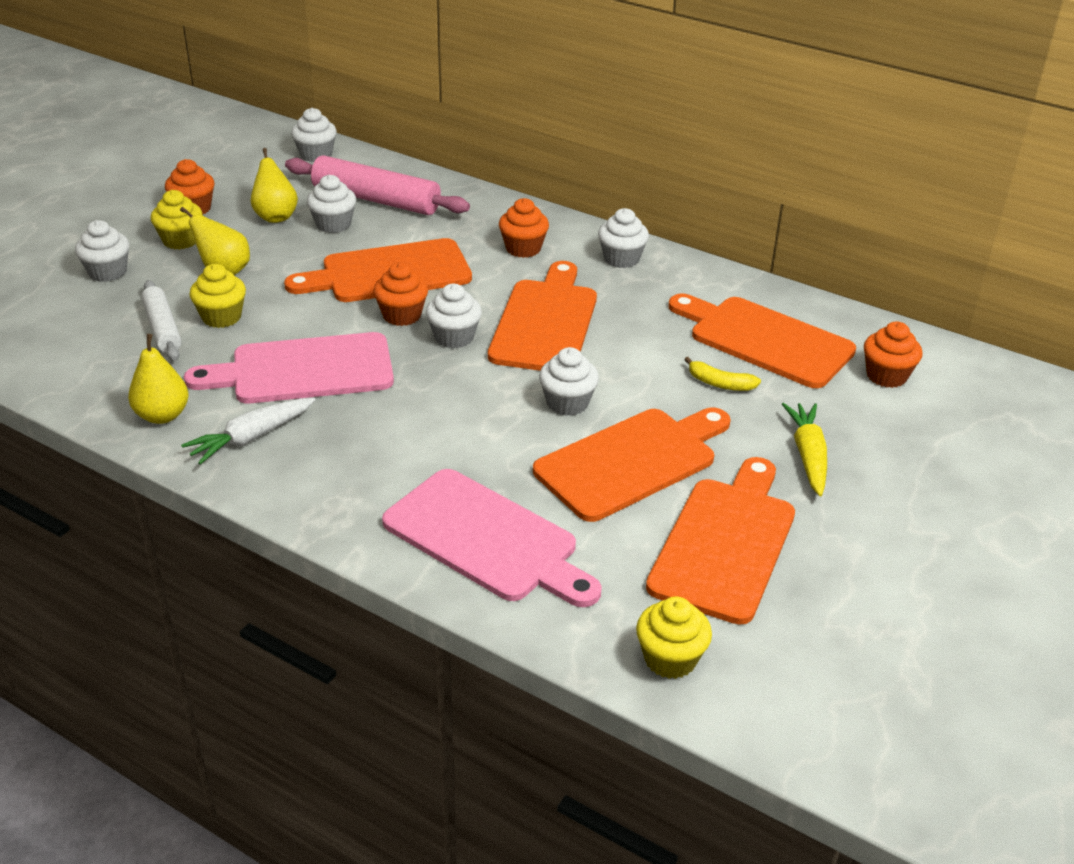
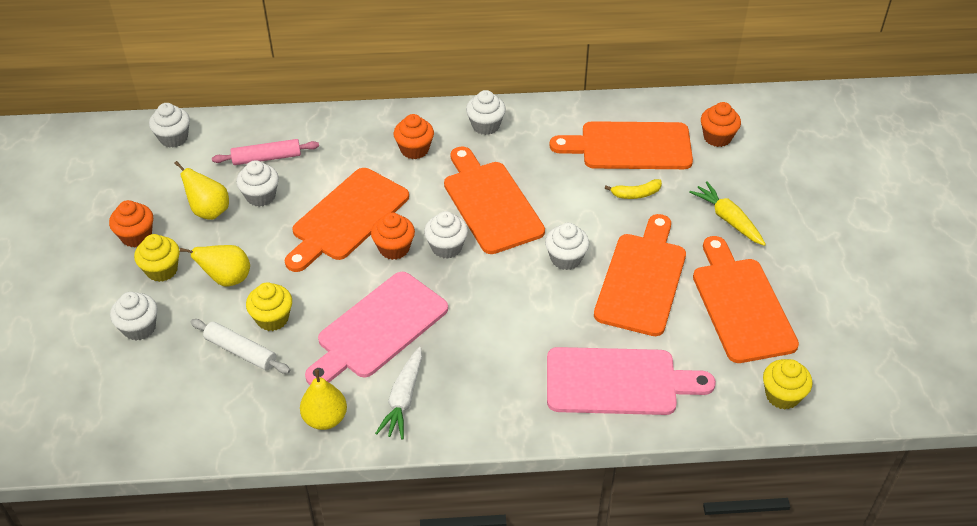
camera: 35 degrees left, 10 degrees up
(376, 200) = (267, 158): pink rolling pin -> pink rolling pin, size x0.60

